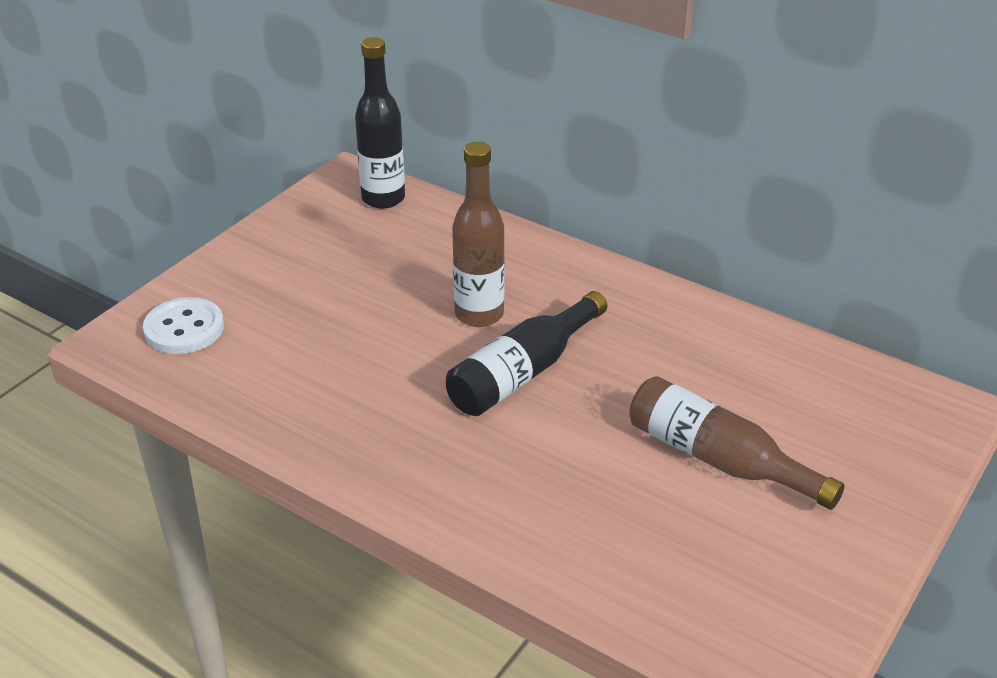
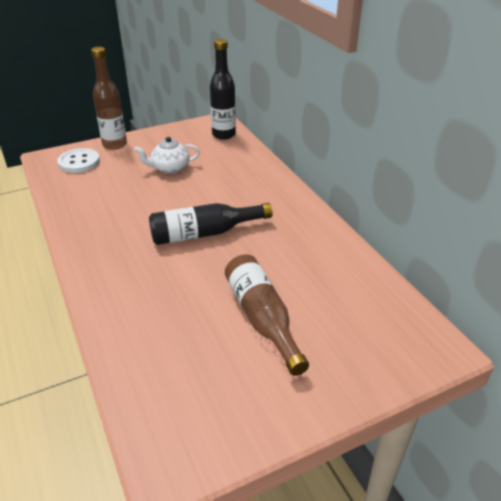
camera: 30 degrees right, 0 degrees up
(356, 286) = (170, 168): none -> white teapot
(479, 314) = (212, 199): brown bottle -> brown bottle (115, 145)

